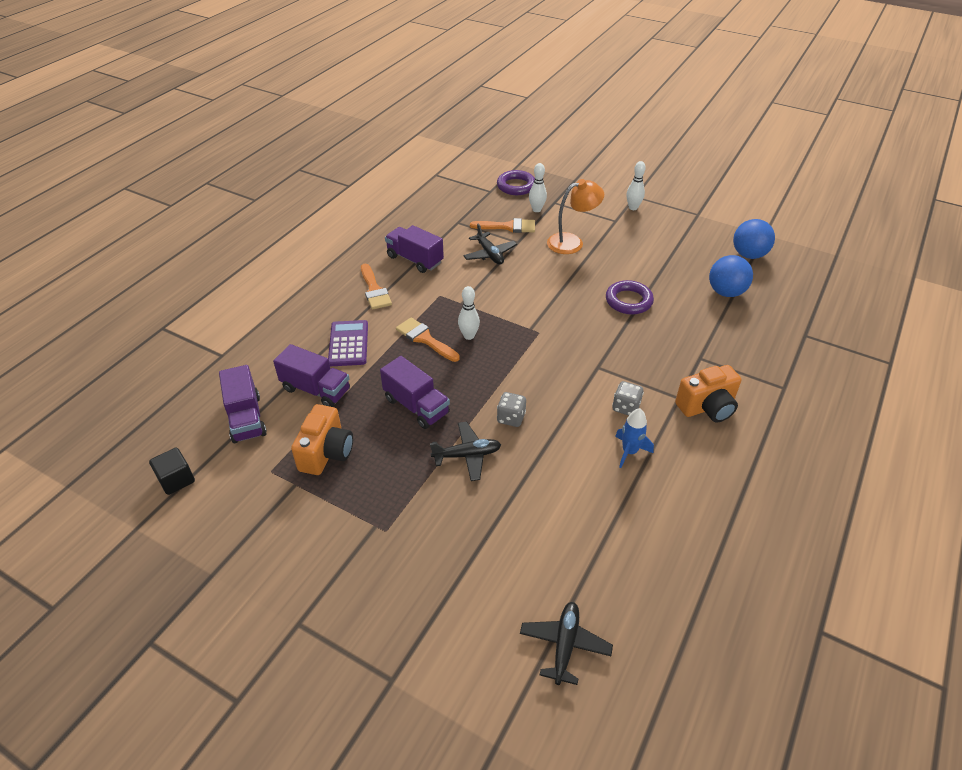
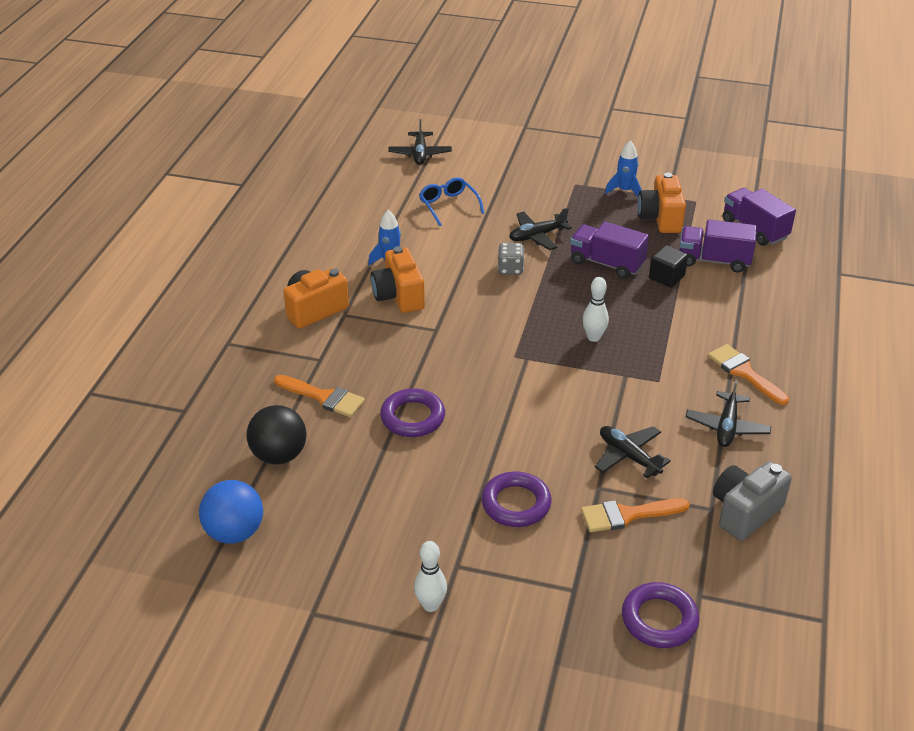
camera: 165 degrees right, 5 degrees down
(176, 480) = (764, 184): black cube -> black cube (666, 277)
(336, 505) = (624, 191): none -> blue rocket
(348, 344) = (720, 306): purple calculator -> none
(415, 260) = (727, 427): purple truck -> black plane
(425, 339) = (641, 326): orange brush -> orange brush (324, 397)
(439, 218) = (745, 512): none -> grey camera
(536, 209) = (597, 564): white bowling pin -> none
(550, 525) = (448, 205): none -> blue glasses
(572, 242) = (516, 504): orange lamp -> purple ring
(626, 407) = (399, 296): grey dice -> orange camera
(725, 292) = (279, 455): blue ball -> black ball

